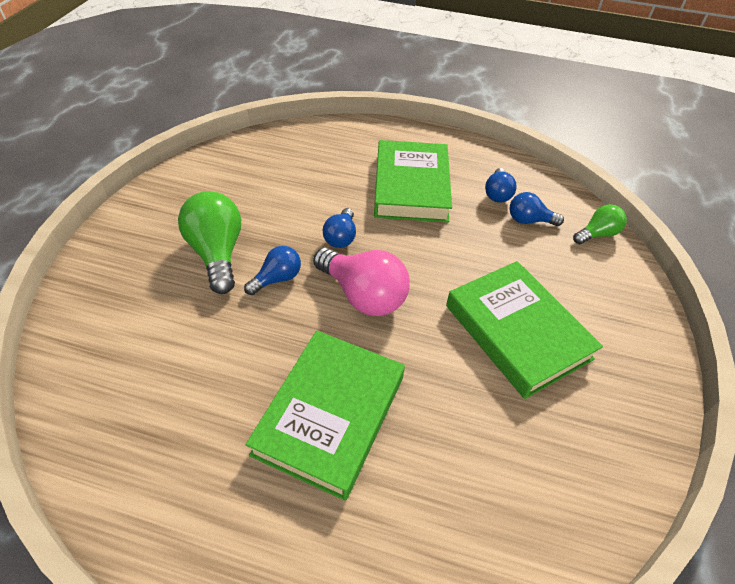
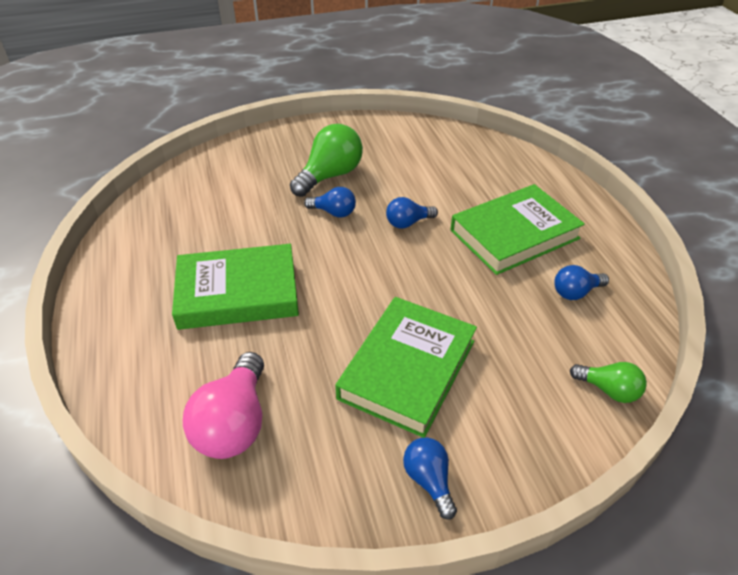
camera: 60 degrees right, 5 degrees down
(363, 295) = (360, 261): pink light bulb -> pink light bulb (234, 423)
(529, 220) = (564, 328): blue light bulb -> blue light bulb (429, 481)

